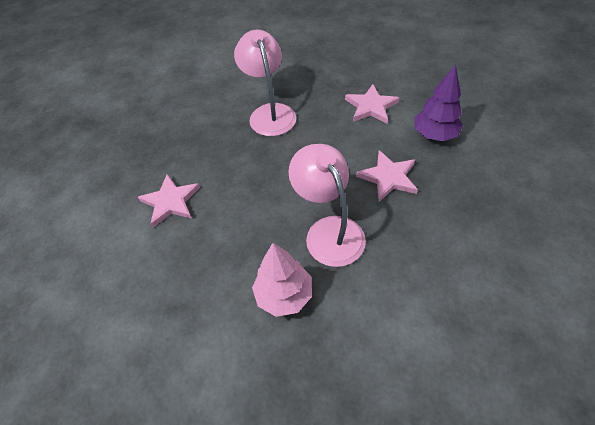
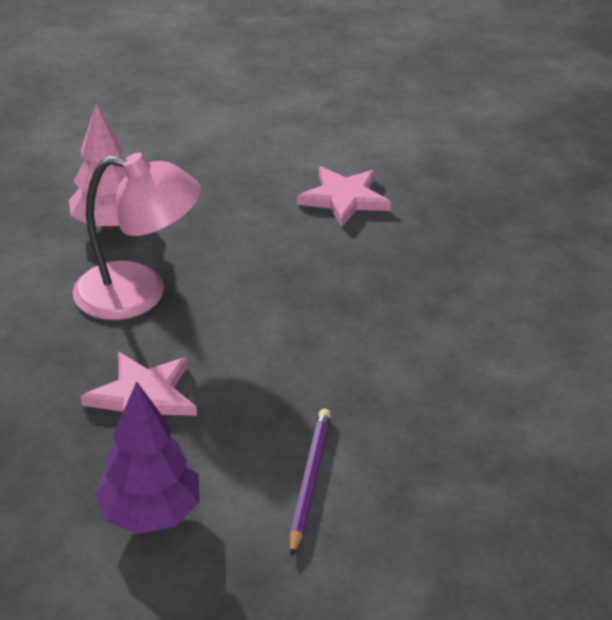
camera: 120 degrees right, 15 degrees down
(270, 113) = (428, 352): pink lamp -> none
(371, 106) = (309, 480): pink star -> purple pencil

